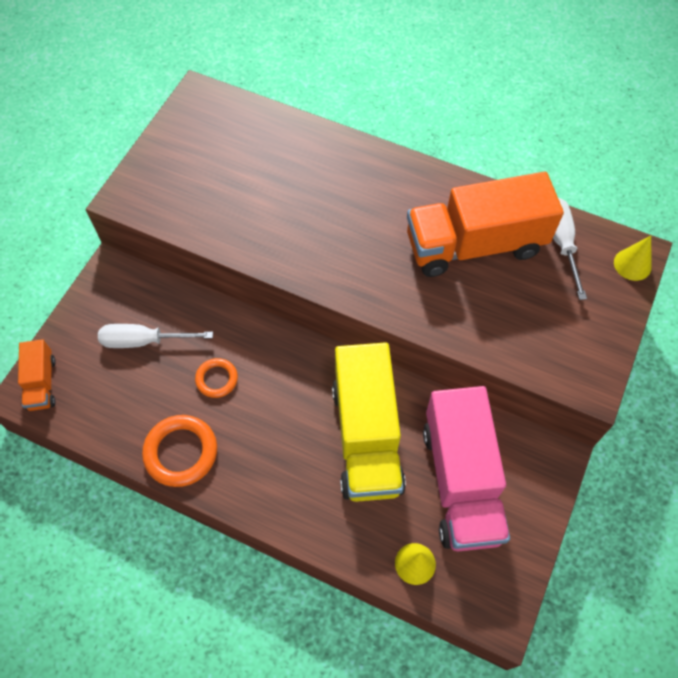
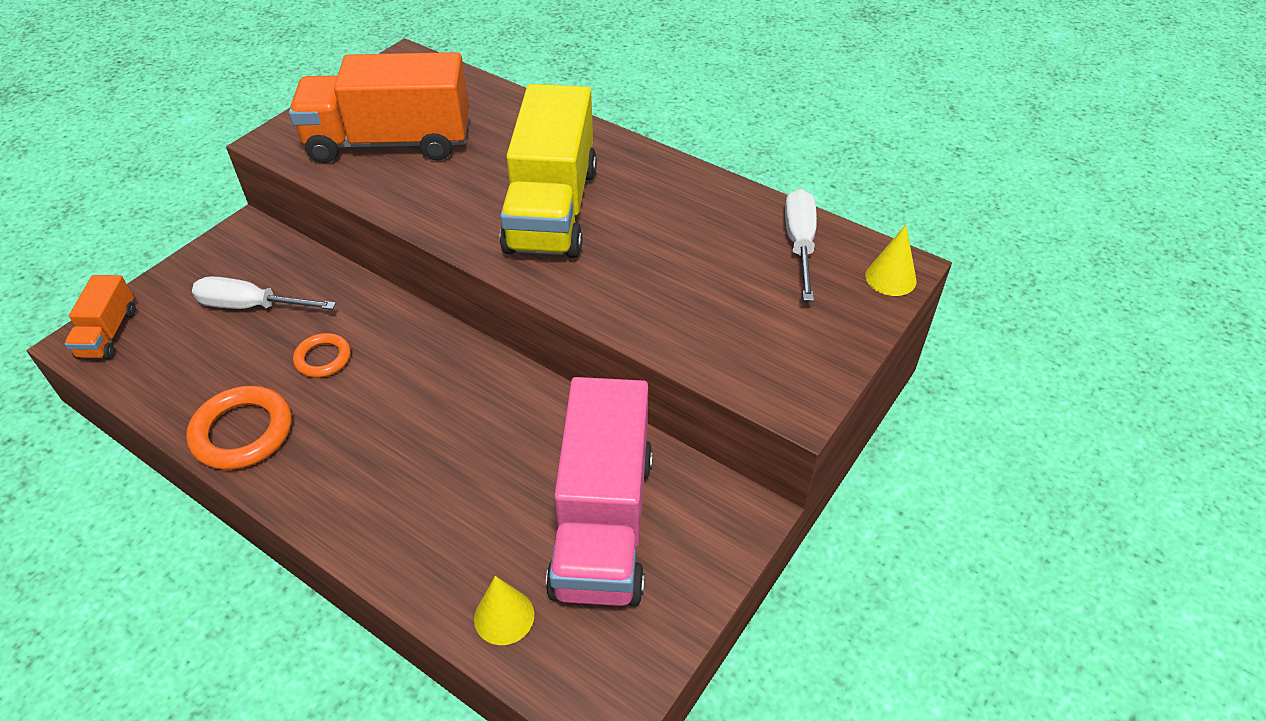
camera: 10 degrees right, 15 degrees down
(367, 436) = (491, 450): yellow truck -> yellow truck (552, 209)
(475, 245) = (685, 233): orange truck -> orange truck (390, 142)

